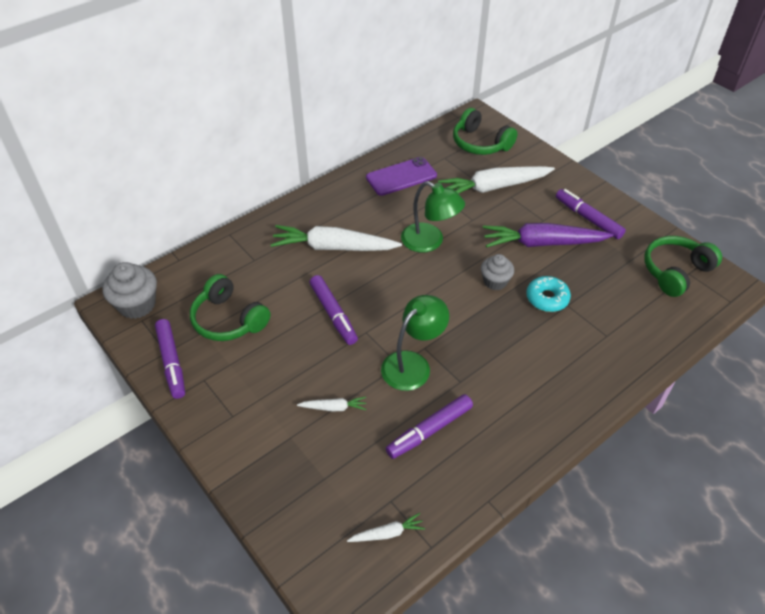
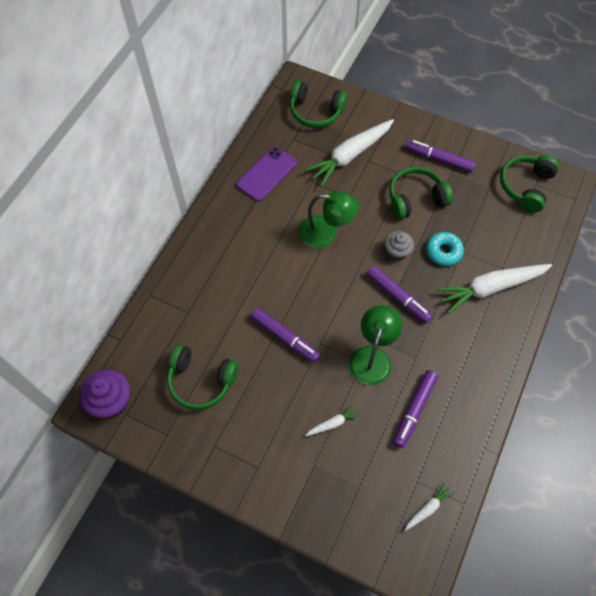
camera: 25 degrees left, 15 degrees up
(137, 305) = (112, 401): grey cupcake -> purple cupcake
(171, 362) = (177, 442): purple marker -> purple marker (398, 297)
(333, 247) = (249, 271): white carrot -> white carrot (491, 288)
(542, 243) = (415, 199): purple carrot -> green headphones

